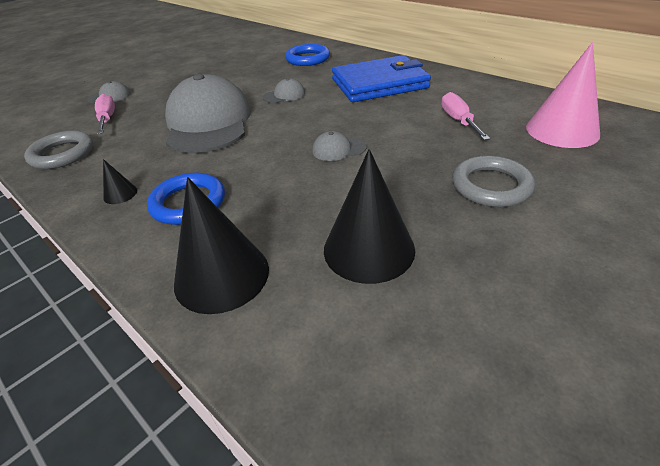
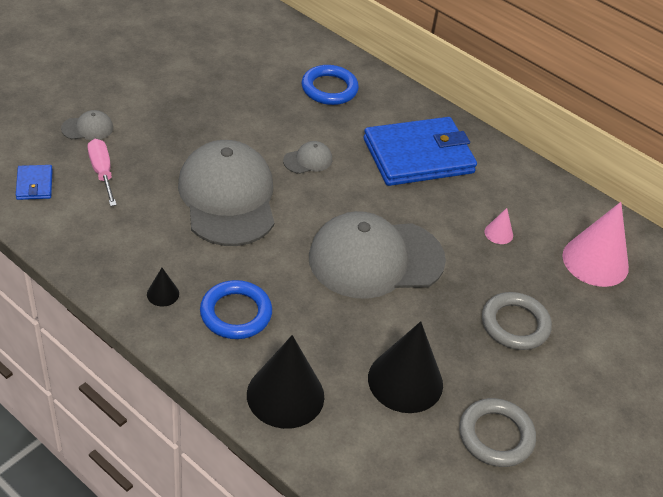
camera: 10 degrees left, 5 degrees up
(46, 131) = (34, 184): none -> blue wallet
(62, 154) = (73, 227): grey ring -> grey ring (496, 436)
(338, 149) = (375, 259): grey cap -> grey cap, size x2.49
(458, 121) = (498, 233): pink screwdriver -> pink cone

